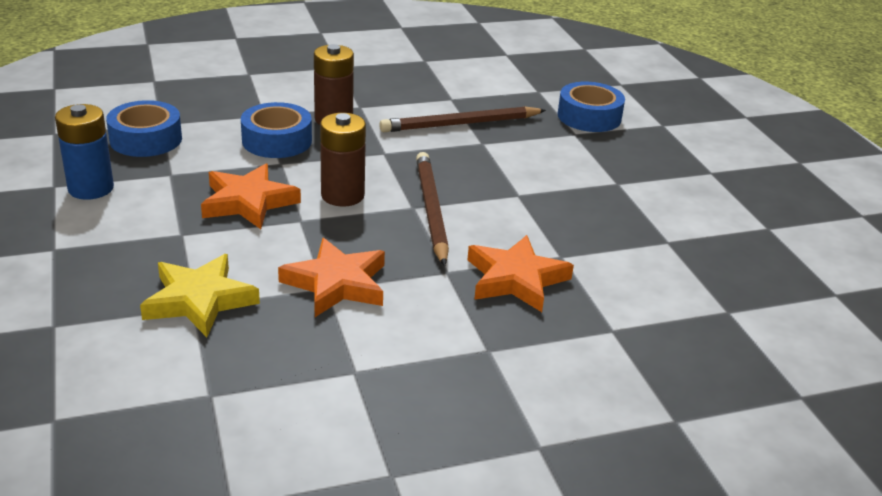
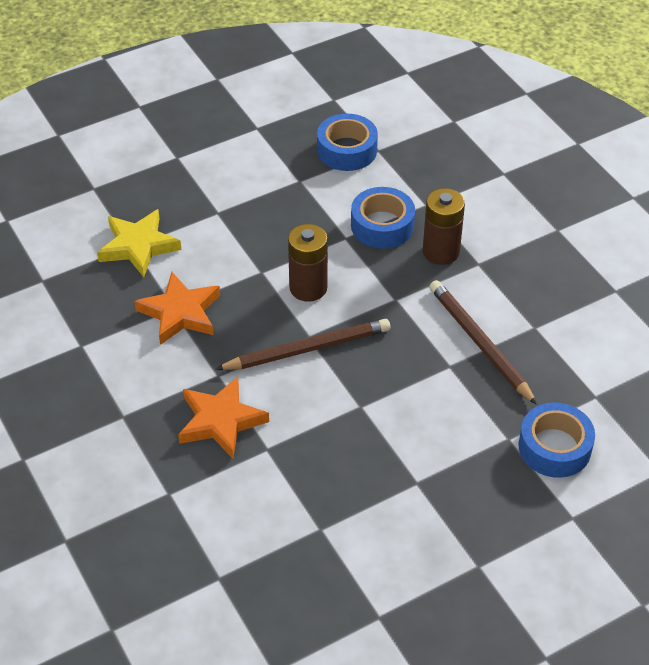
camera: 80 degrees right, 15 degrees up
(91, 188) = (260, 147): blue battery -> none
(248, 202) = (275, 235): orange star -> none

